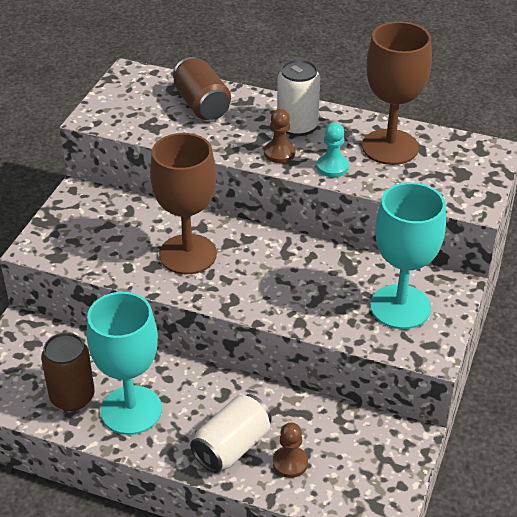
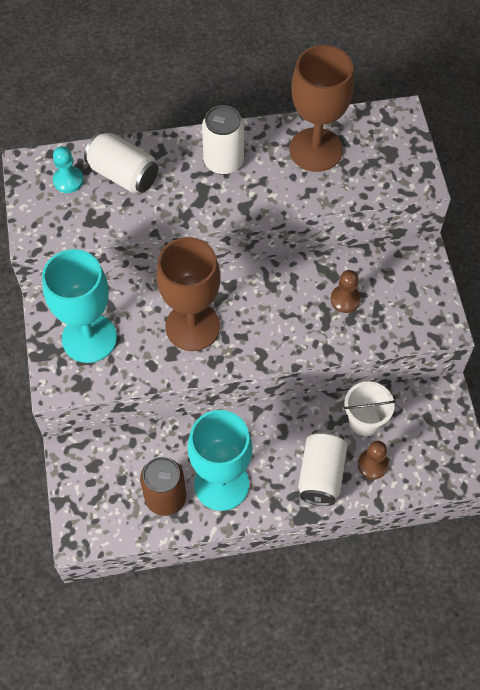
camera: 30 degrees left, 20 degrees up
(202, 105) = (123, 174): brown can -> white can
(279, 153) = (229, 200): brown pawn -> brown pawn (345, 299)
(310, 423) = (364, 421): none -> white bucket
(332, 167) = (283, 194): turquoise pawn -> turquoise pawn (68, 180)
(400, 307) = (393, 294): turquoise goblet -> turquoise goblet (89, 338)

